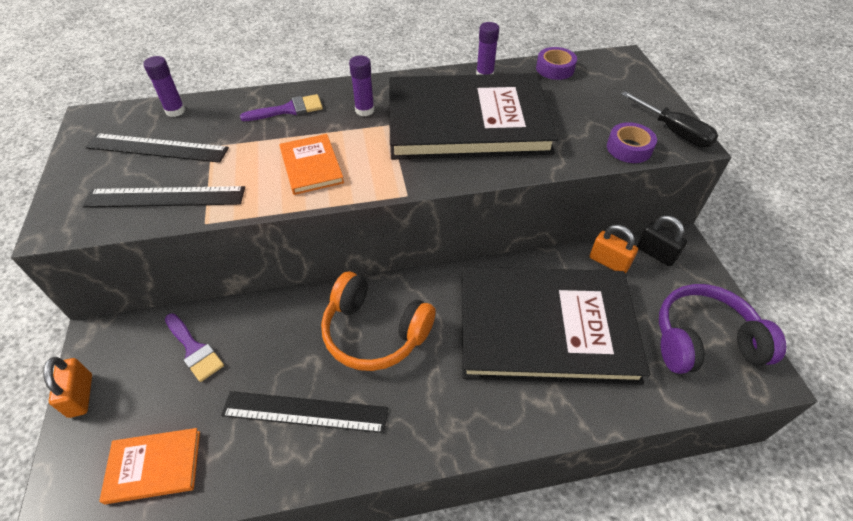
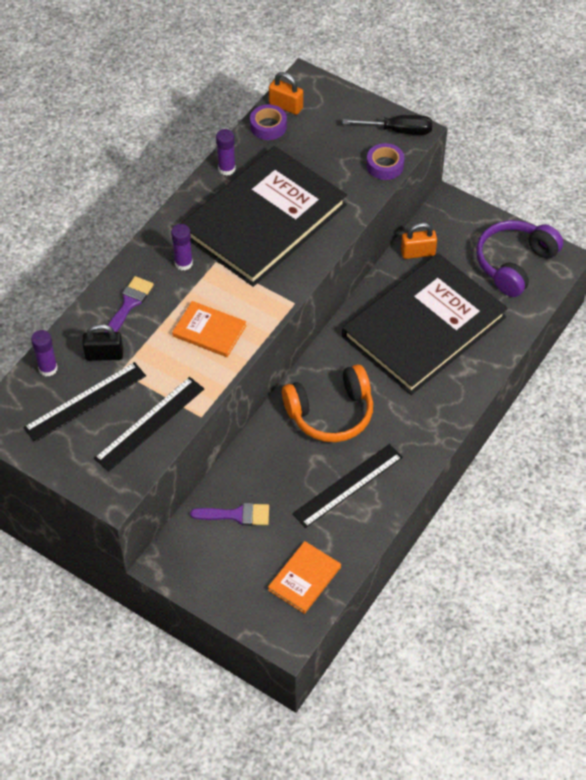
camera: 45 degrees left, 5 degrees up
(81, 395) = (208, 593): orange padlock -> orange padlock (286, 106)
(656, 253) = (439, 223): black padlock -> black padlock (104, 355)

